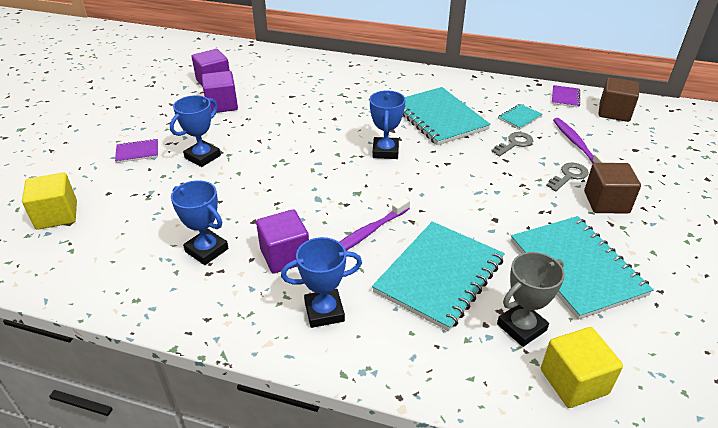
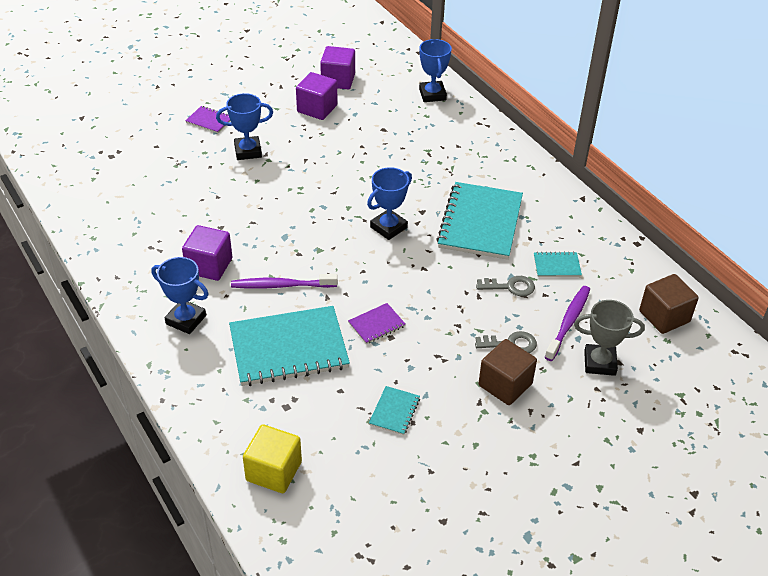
camera: 40 degrees right, 5 degrees up
(57, 215) = (110, 146): yellow cube -> none
(207, 250) = (167, 230): blue trophy -> blue trophy (432, 94)
(521, 327) = (292, 418): grey trophy -> grey trophy (599, 363)
(565, 97) = (639, 272): purple notebook -> purple notebook (376, 324)
(576, 267) = (394, 411): turquoise notebook -> turquoise notebook, size x0.44

